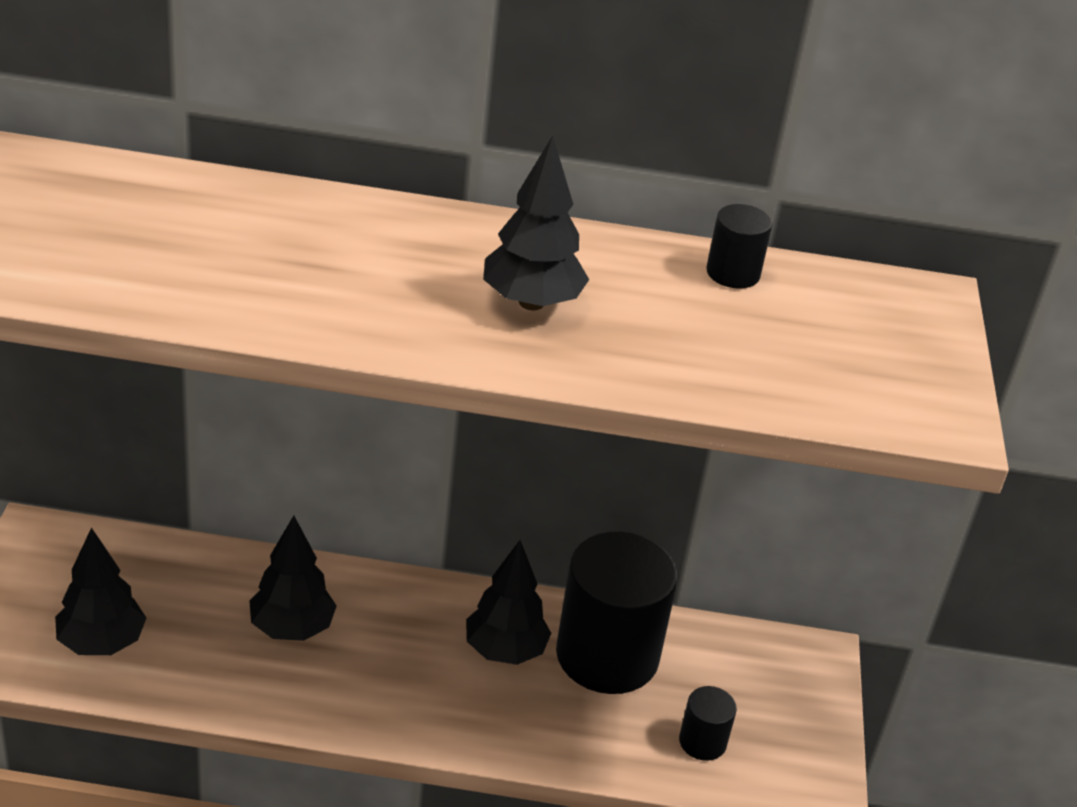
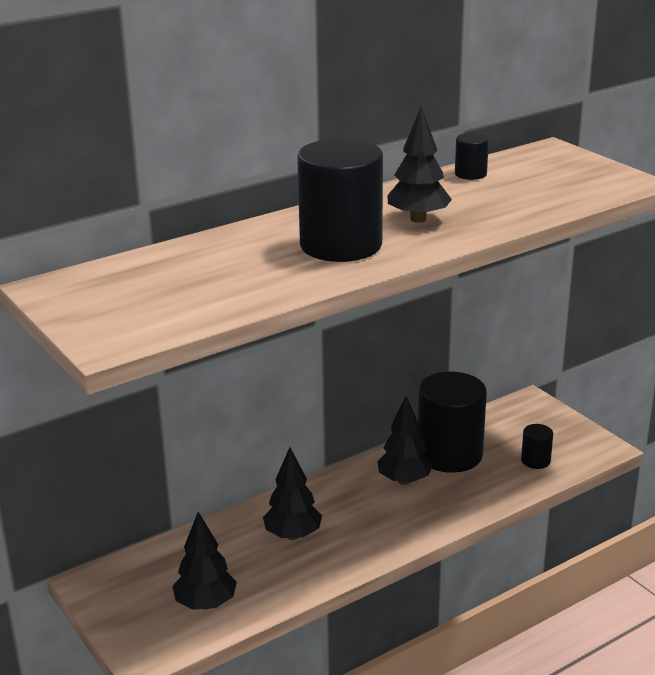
camera: 35 degrees left, 10 degrees down
(370, 284) = (341, 245): none -> black cylinder

